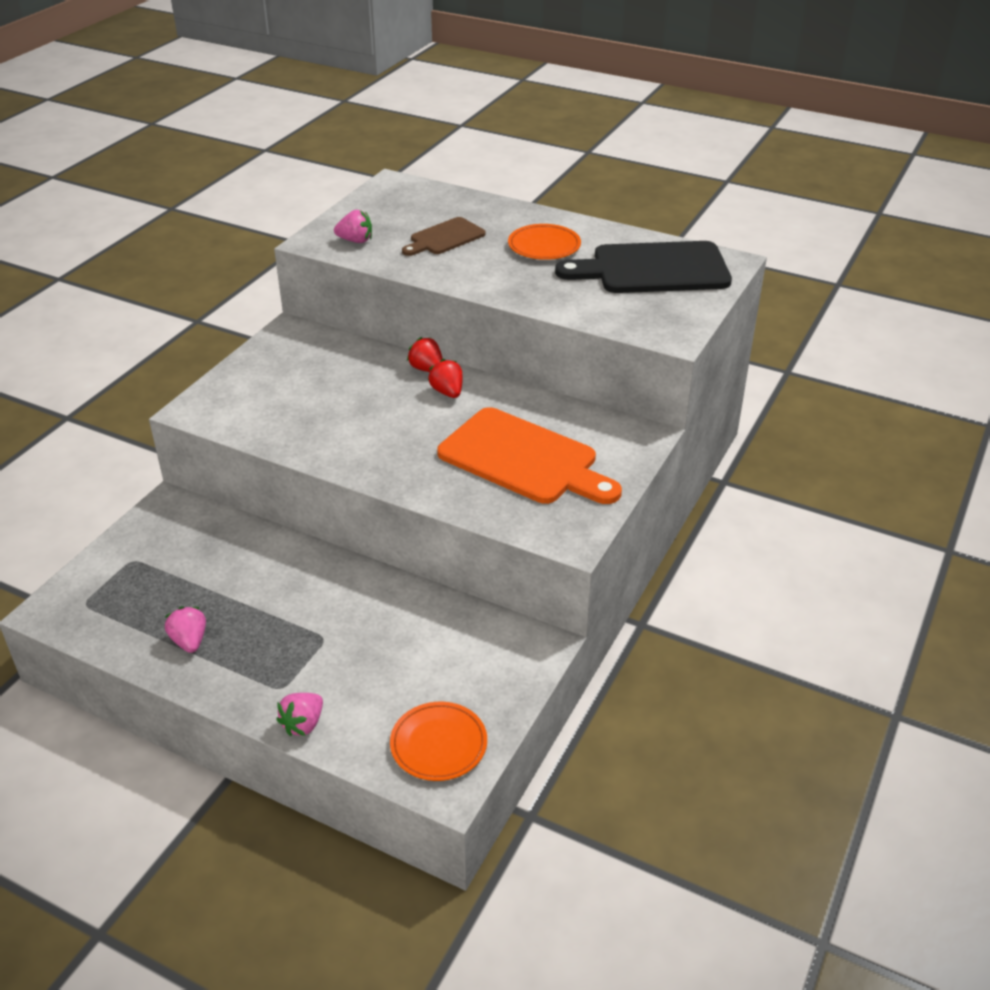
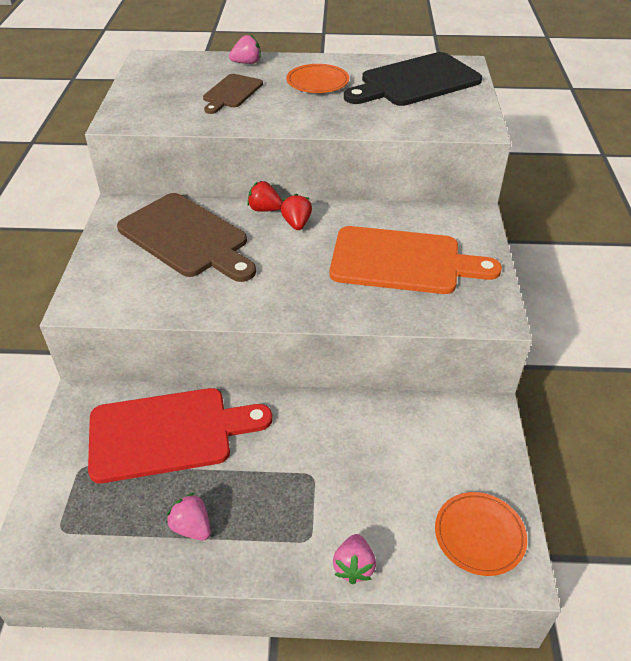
camera: 25 degrees left, 5 degrees up
(222, 558) = (168, 433): none -> red cutting board
(330, 376) = (187, 238): none -> brown cutting board
(355, 241) = (156, 111): pink strawberry -> pink strawberry (247, 63)
(447, 392) = (297, 224): red strawberry -> red strawberry turned 45 degrees clockwise

